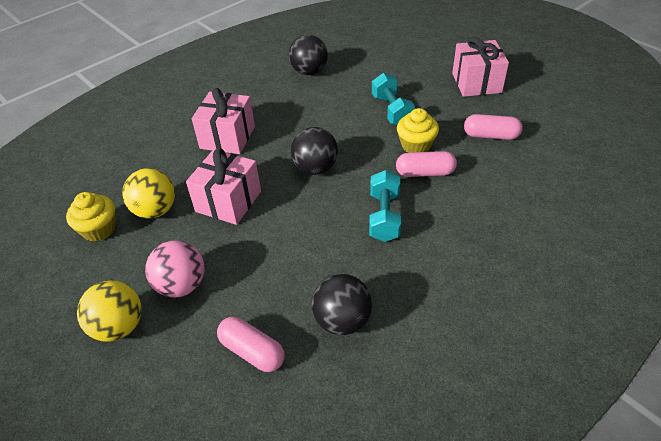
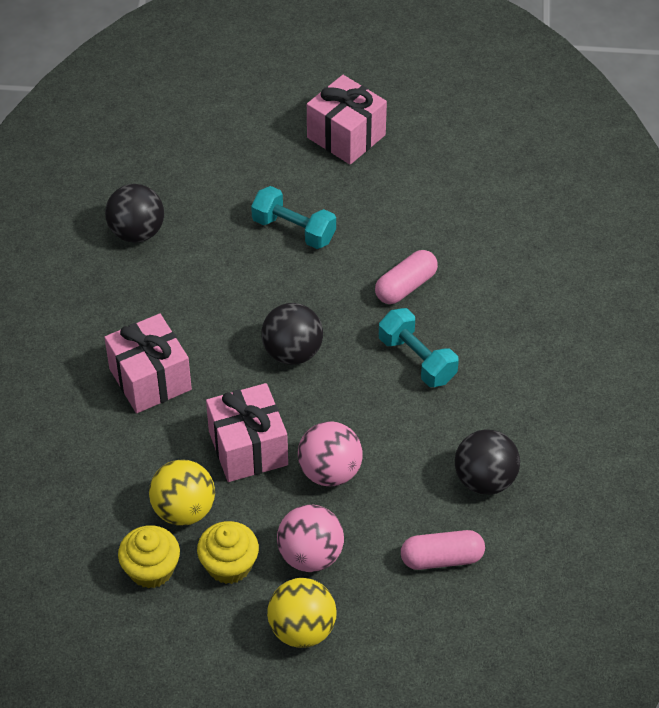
camera: 45 degrees left, 5 degrees up
(254, 245) = (330, 472): none -> pink ball
(416, 145) = (364, 259): yellow cupcake -> yellow cupcake (229, 565)
(490, 136) = (425, 200): pink capsule -> none

